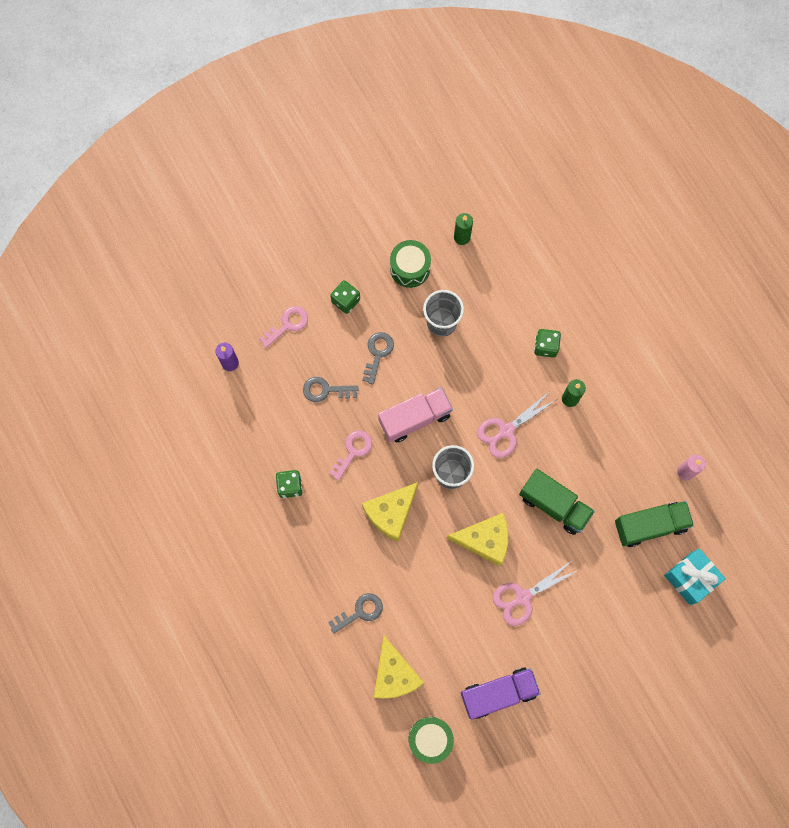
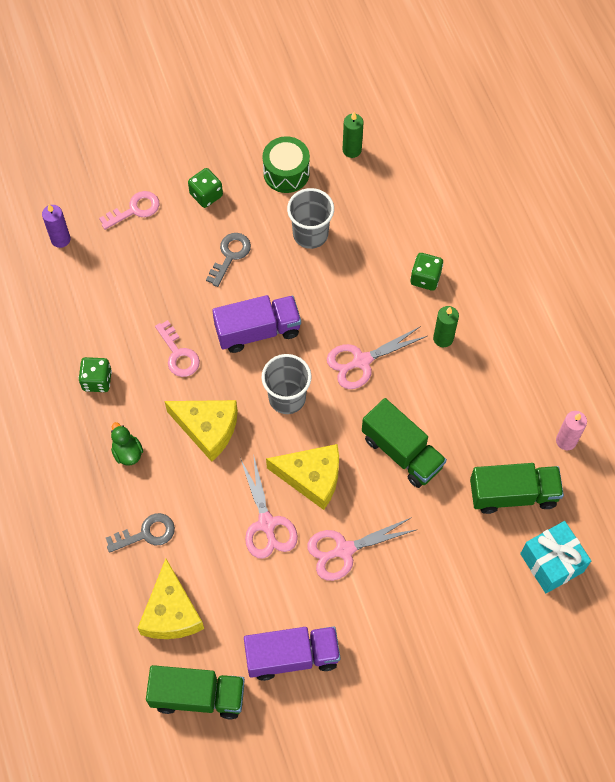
camera: 10 degrees right, 10 degrees down
(325, 390) = (161, 284): grey key -> none
(329, 545) = (127, 452): none -> green duck
(353, 451) = (178, 354): pink key -> pink key turned 105 degrees clockwise
(391, 513) = (207, 429): yellow cheese -> yellow cheese turned 120 degrees counterclockwise
(415, 418) = (258, 331): pink truck -> purple truck
(430, 739) = (198, 696): green drum -> green truck
(456, 586) = (266, 524): none -> pink scissors

